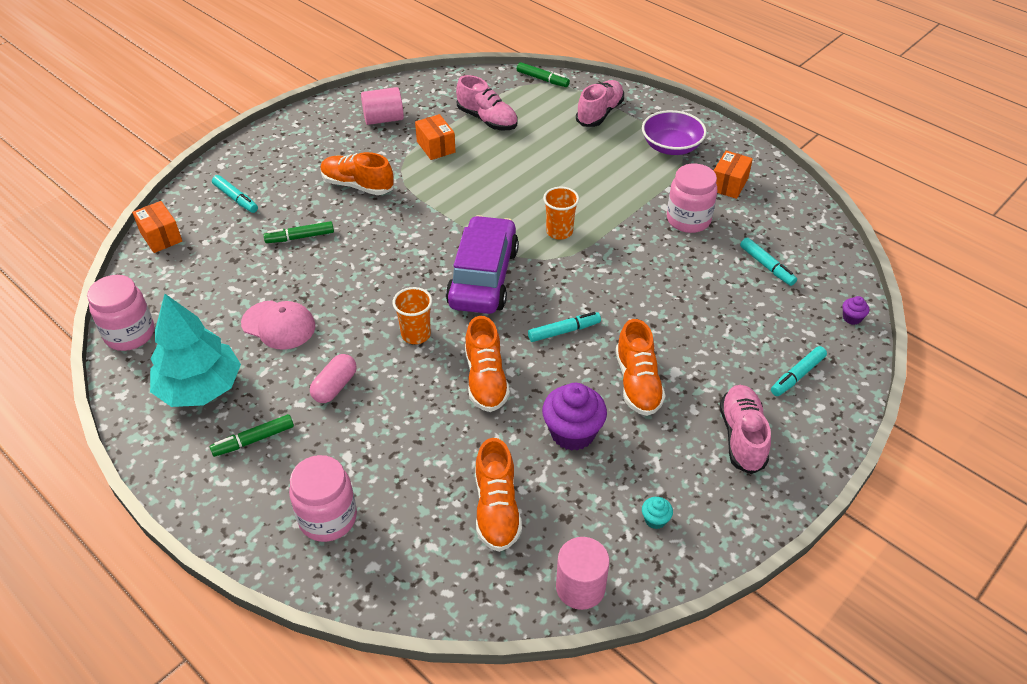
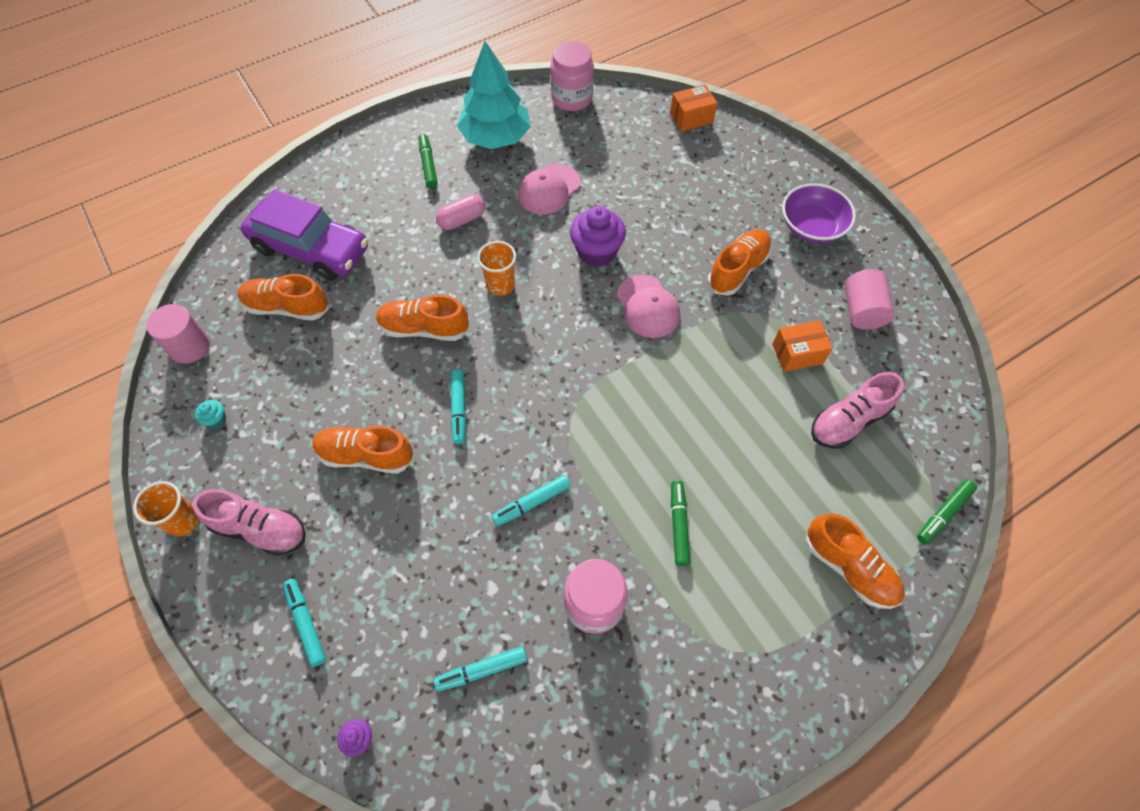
camera: 105 degrees right, 15 degrees up
(236, 198) = (736, 171): turquoise marker -> turquoise marker (532, 503)
(300, 237) = (664, 214): green marker -> green marker (678, 525)
(328, 518) = (334, 201): pink jar -> none
(335, 386) = (462, 220): pink capsule -> pink capsule turned 75 degrees counterclockwise
(413, 232) = (648, 307): none -> pink cap
(483, 277) = (560, 355): purple car -> purple car (311, 248)
(559, 232) = (611, 446): orange cup -> orange cup (183, 521)
(572, 433) = (334, 382): purple cupcake -> purple cupcake (596, 252)
(600, 113) = (849, 568): pink shoe -> orange shoe
(671, 146) = (754, 642): purple bowl -> purple bowl (812, 227)
(729, 184) = (653, 691): orange box -> none

